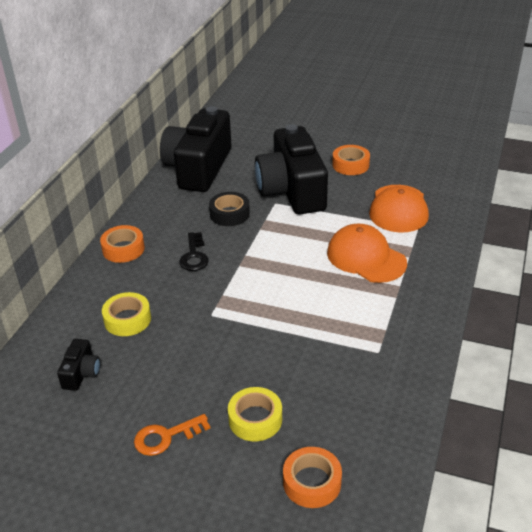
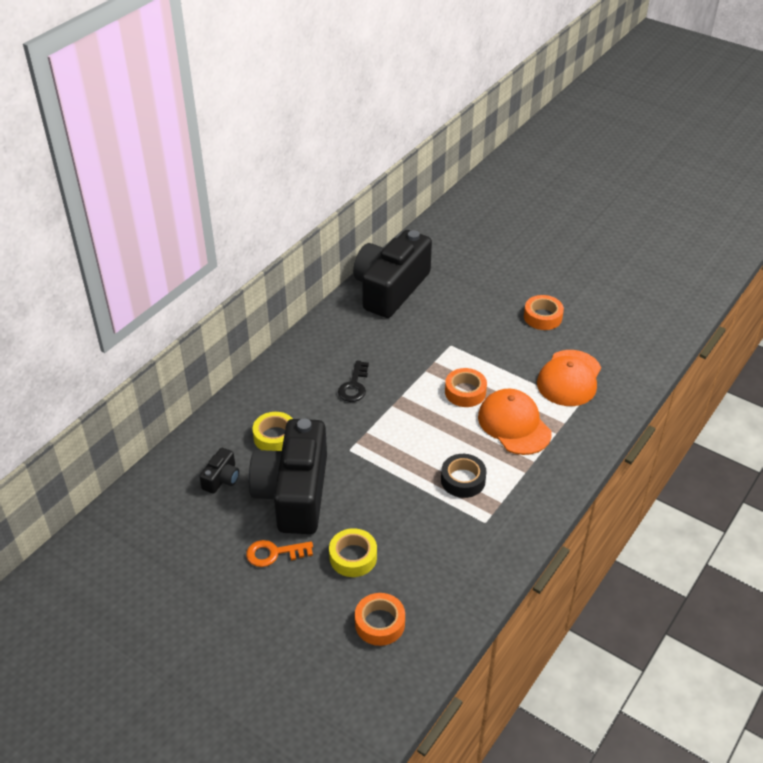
camera: 15 degrees right, 5 degrees up
(123, 249) = (292, 364): orange tape -> orange tape (465, 392)
(229, 214) = (402, 348): black tape -> black tape (463, 480)
(292, 190) = (472, 334): black camera -> black camera (294, 493)

